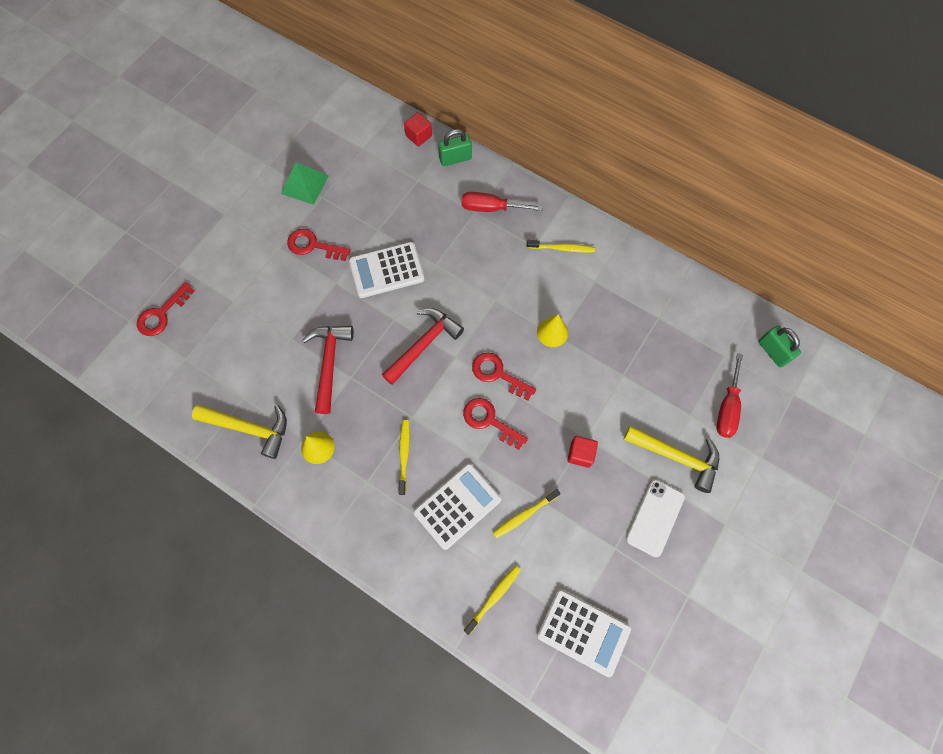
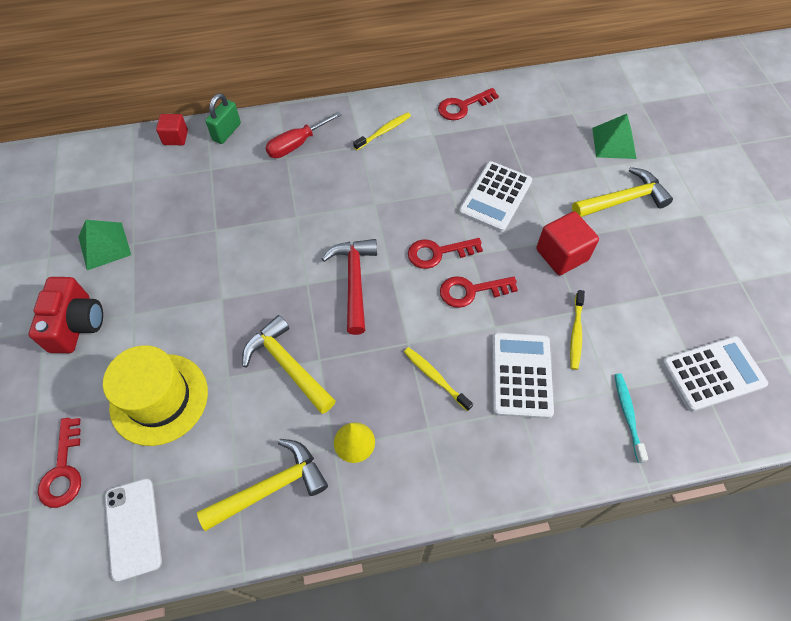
camera: 45 degrees left, 10 degrees down
(243, 317) = (159, 399): none -> yellow hat
(244, 227) = (77, 324): none -> red camera
(313, 245) = (167, 286): red key -> red key (462, 106)
(329, 363) = (287, 365): red hammer -> yellow hammer
(386, 270) = (258, 253): white calculator -> white calculator (495, 197)
(494, 597) = (627, 415): yellow toothbrush -> turquoise toothbrush
(552, 332) = (443, 191): yellow cone -> none
(580, 454) = (561, 255): red cube -> red cube, size x1.60
(655, 517) = (658, 251): white phone -> white phone (133, 528)
(727, 407) = (614, 143): red screwdriver -> green pyramid
(772, 352) = (598, 88): green padlock -> none

